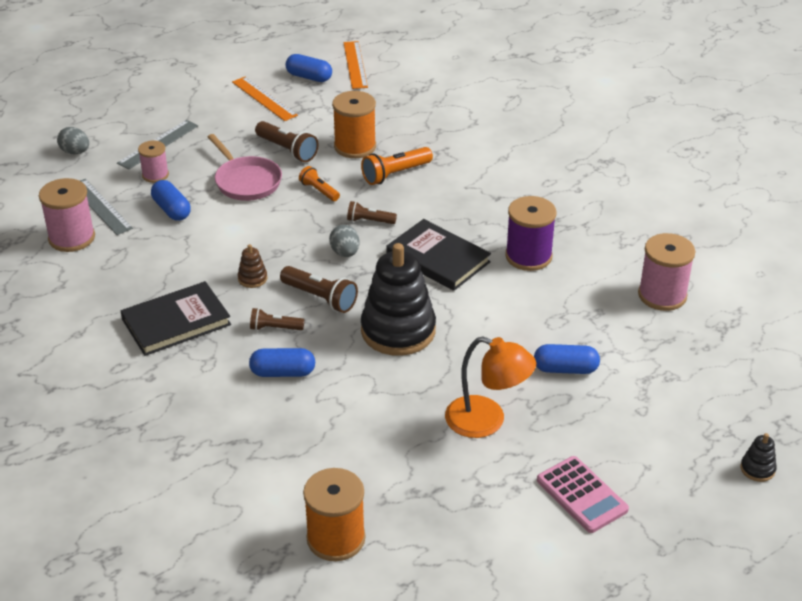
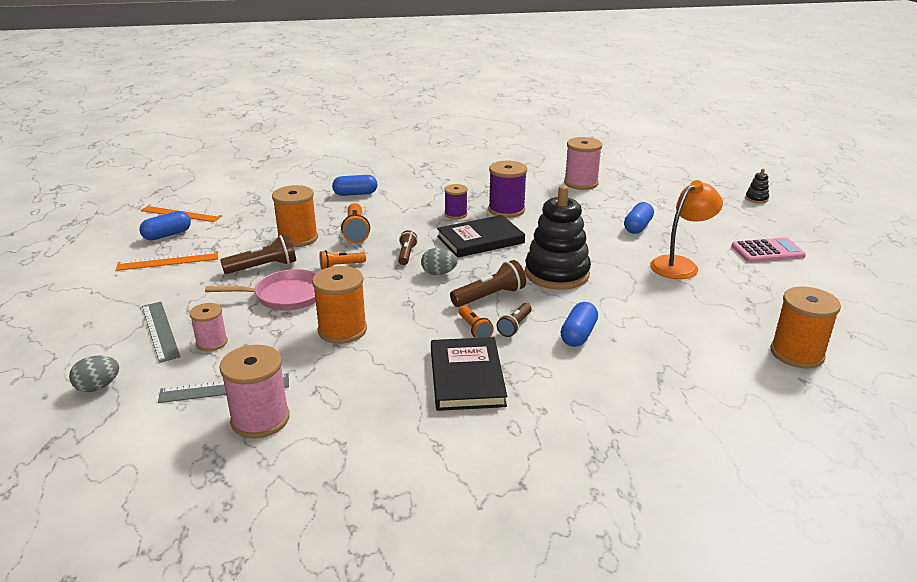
camera: 65 degrees left, 10 degrees down
(171, 210) = (283, 344): blue capsule -> blue capsule (355, 194)
(210, 232) = (342, 330): none -> orange spool
(252, 278) = (435, 322): brown stacking toy -> none
(255, 305) = (474, 329): none -> orange flashlight
(369, 221) = (406, 254): brown flashlight -> brown flashlight turned 150 degrees clockwise
(487, 224) = (456, 214): none -> purple spool

